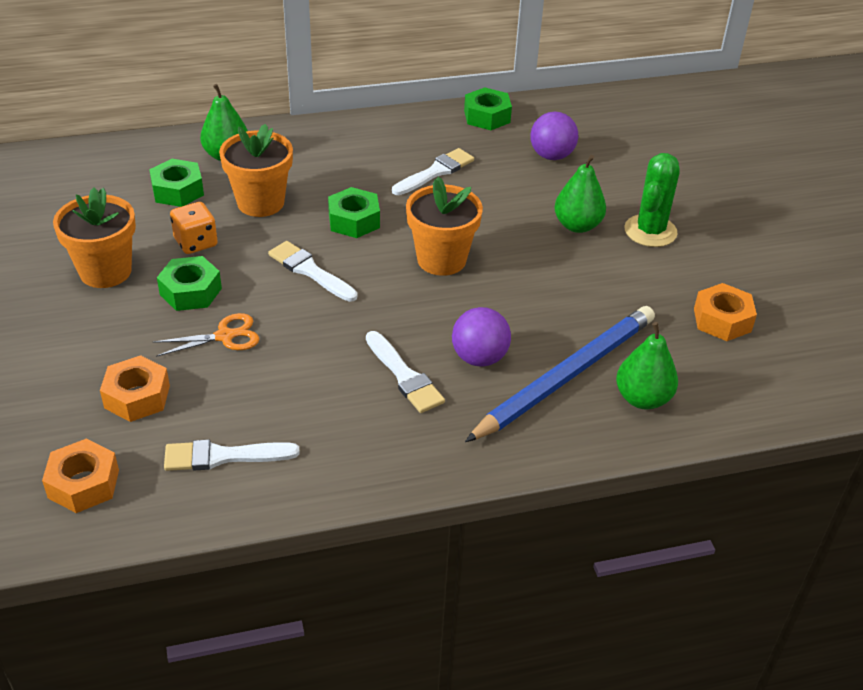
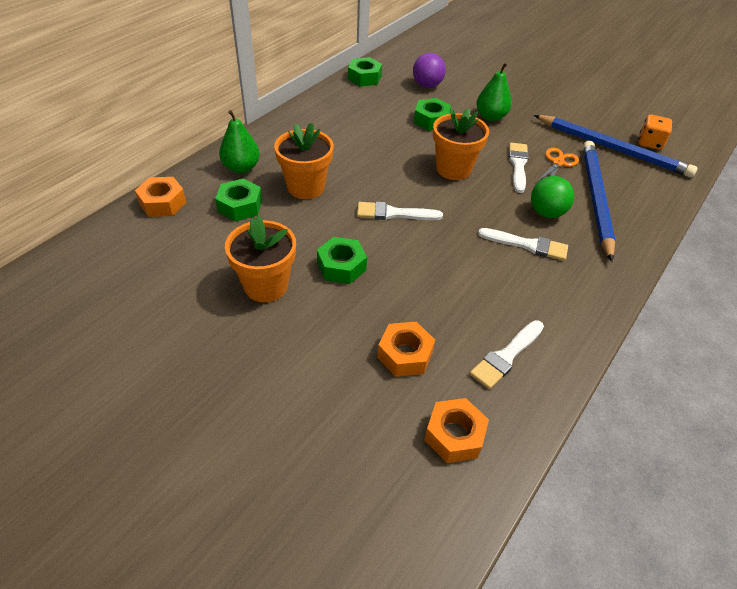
camera: 40 degrees left, 5 degrees up
(196, 242) = (300, 233): orange dice -> orange dice (650, 143)
(225, 336) = (402, 282): orange scissors -> orange scissors (558, 163)
(354, 220) = (376, 170): green nut -> green nut (431, 120)
(435, 172) = (381, 121): white brush -> white brush (518, 165)
(479, 358) = (546, 213): purple ball -> green ball
(642, 398) = (640, 190): green pear -> none
(650, 231) = (525, 104): green cactus -> none
(687, 336) = (612, 148): none -> blue pencil
(722, 320) = (614, 133): orange nut -> orange nut (162, 203)

